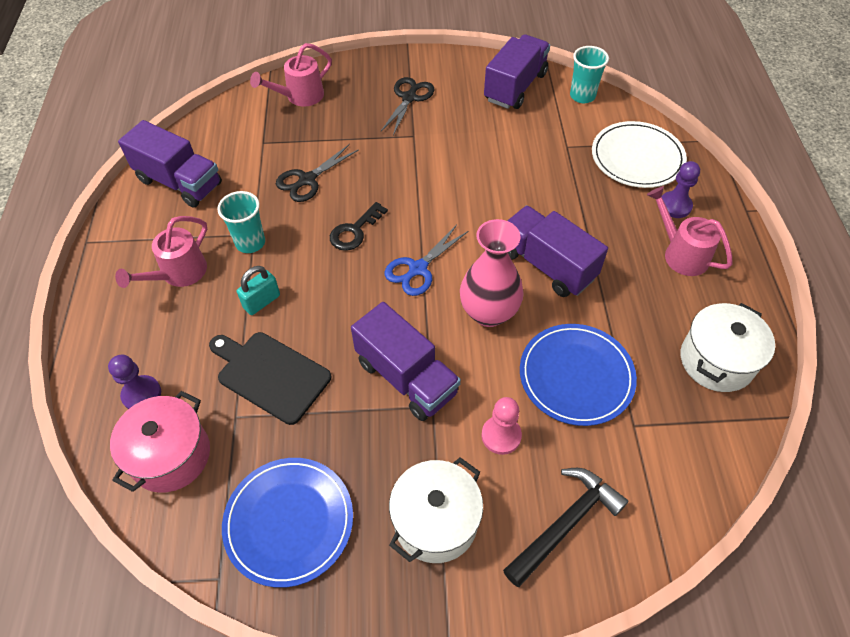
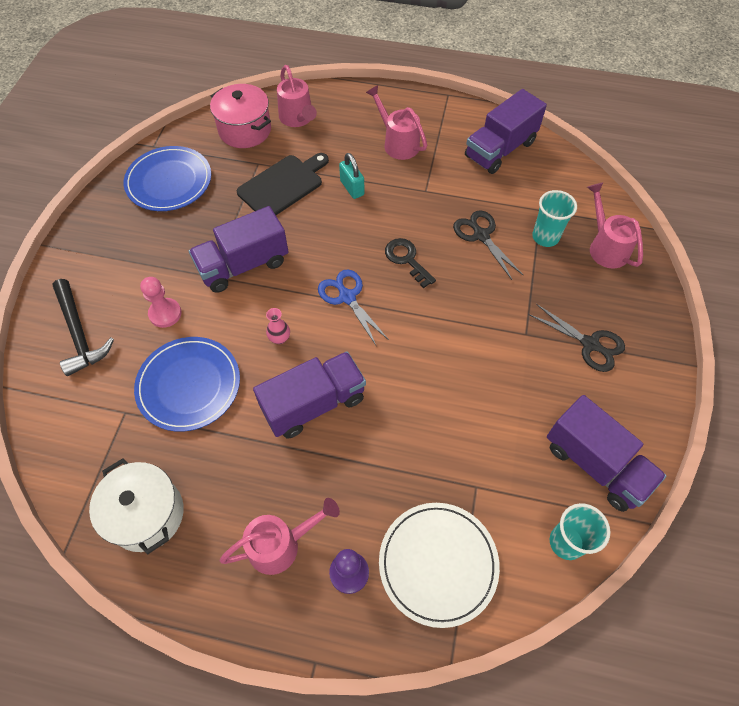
camera: 105 degrees right, 5 degrees up
(141, 394) = (298, 119): purple pawn -> pink watering can
(250, 243) = (416, 187): turquoise cup -> turquoise cup (545, 237)
(435, 521) = (125, 257): white pot -> none
(489, 312) = (279, 338): pink vase -> pink vase, size x0.42

